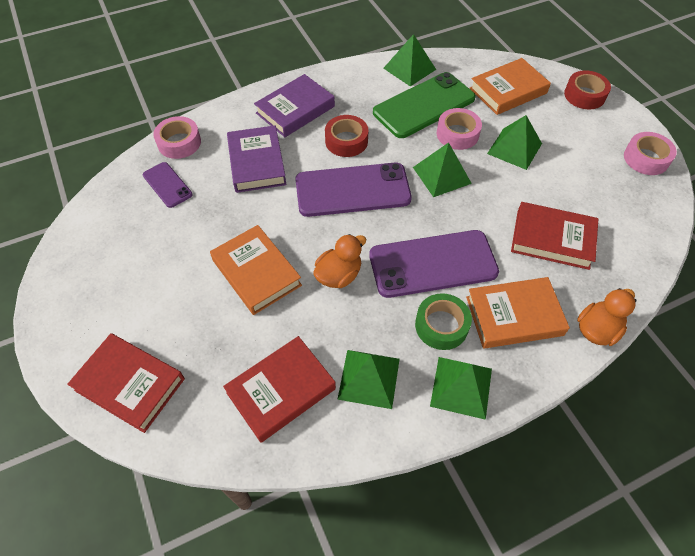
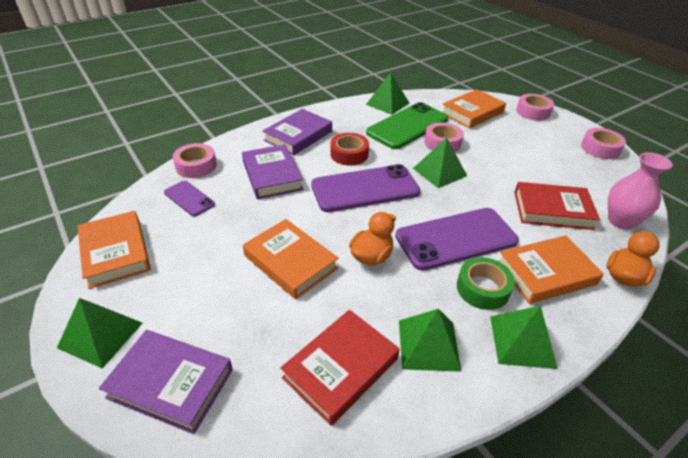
camera: 10 degrees left, 15 degrees down
(91, 243) = (115, 252): none -> orange book
(130, 384) = (171, 383): red book -> purple book
(514, 148) = (493, 149): green pyramid -> green pyramid (101, 335)
(584, 95) = (533, 112): red tape -> pink tape
(625, 261) = (620, 221): none -> pink vase

